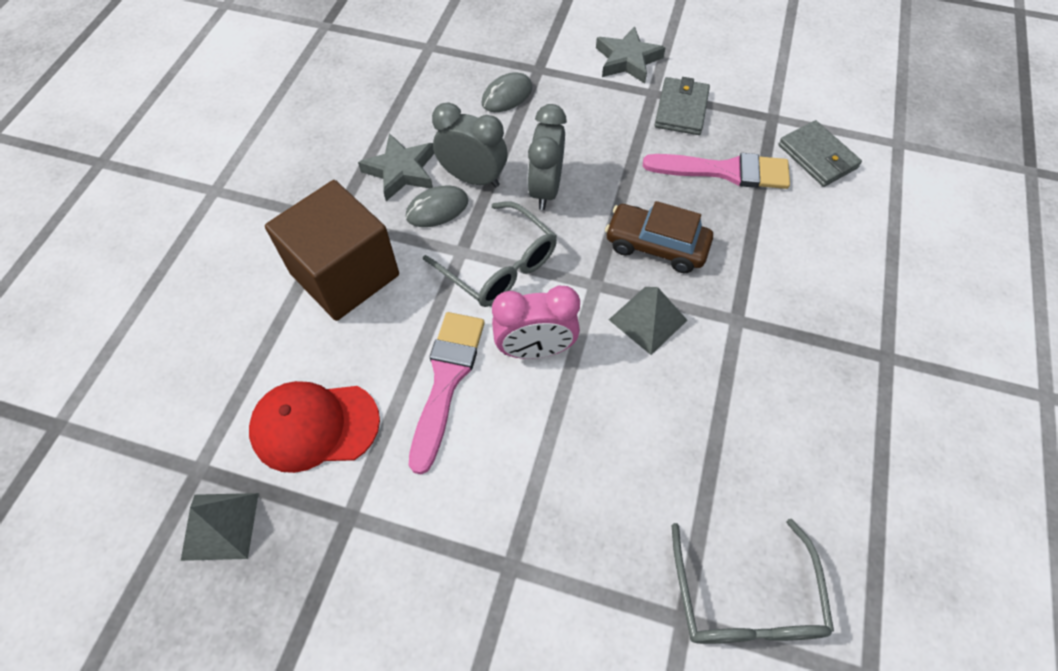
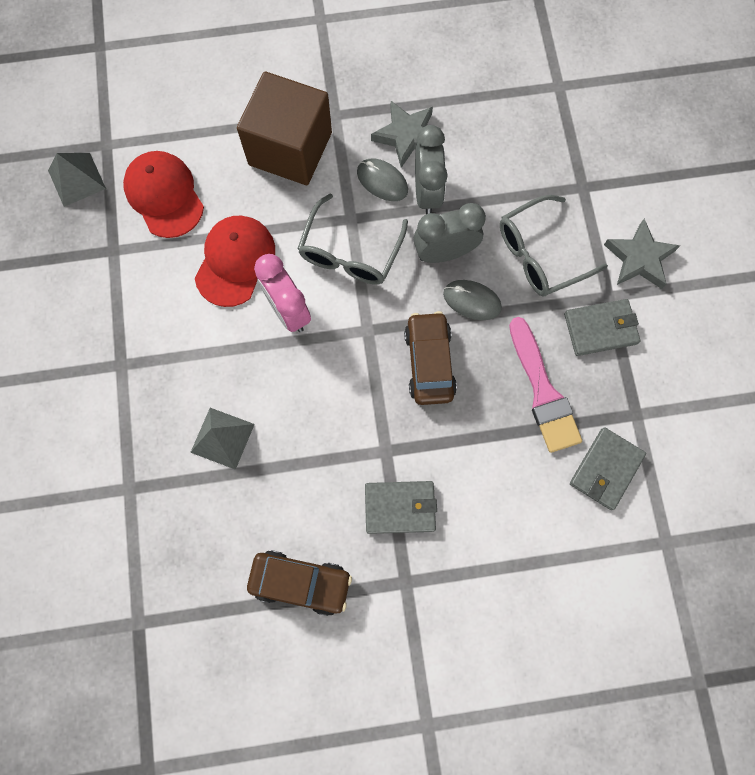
camera: 65 degrees right, 15 degrees up
(446, 380) = (235, 261): pink brush -> red cap
(507, 95) = (534, 176): grey mouse -> grey mouse (472, 301)
(648, 320) = (353, 382): grey pyramid -> grey pyramid (222, 438)
(745, 600) = (158, 524): grey glasses -> grey glasses (540, 254)
(804, 330) = (400, 507): none -> grey wallet
(863, 460) = (300, 582): none -> brown car

